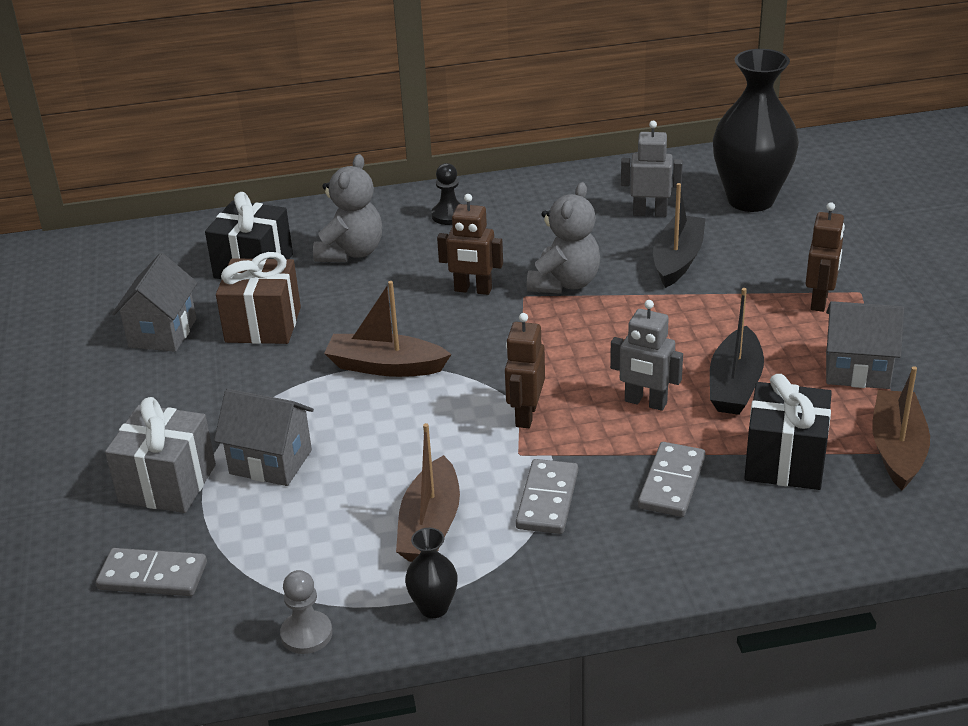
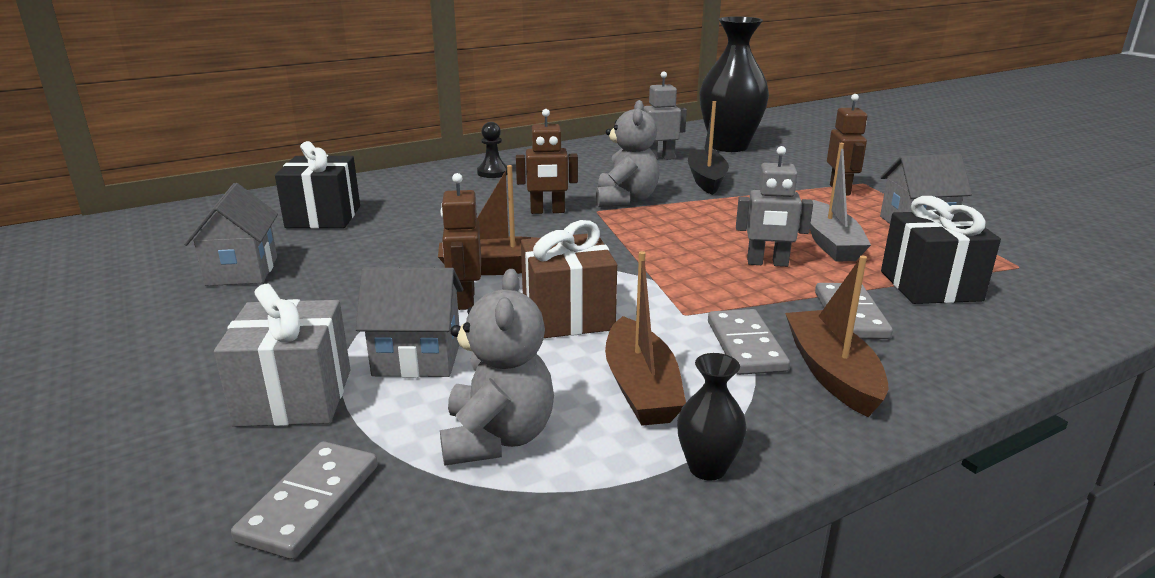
camera: 20 degrees left, 10 degrees down
(153, 576) = (310, 502): grey domino -> grey domino turned 60 degrees counterclockwise
(263, 325) = (353, 253): brown gift -> brown gift (567, 316)
(306, 634) = (565, 532): grey pawn -> none
(351, 252) = (417, 200): grey teddy bear -> grey teddy bear (497, 438)
(525, 415) = (666, 285): brown robot -> brown robot (465, 299)
(735, 385) = (830, 243): black boat -> grey boat
(897, 449) = (1009, 266): brown boat -> brown boat (832, 373)

